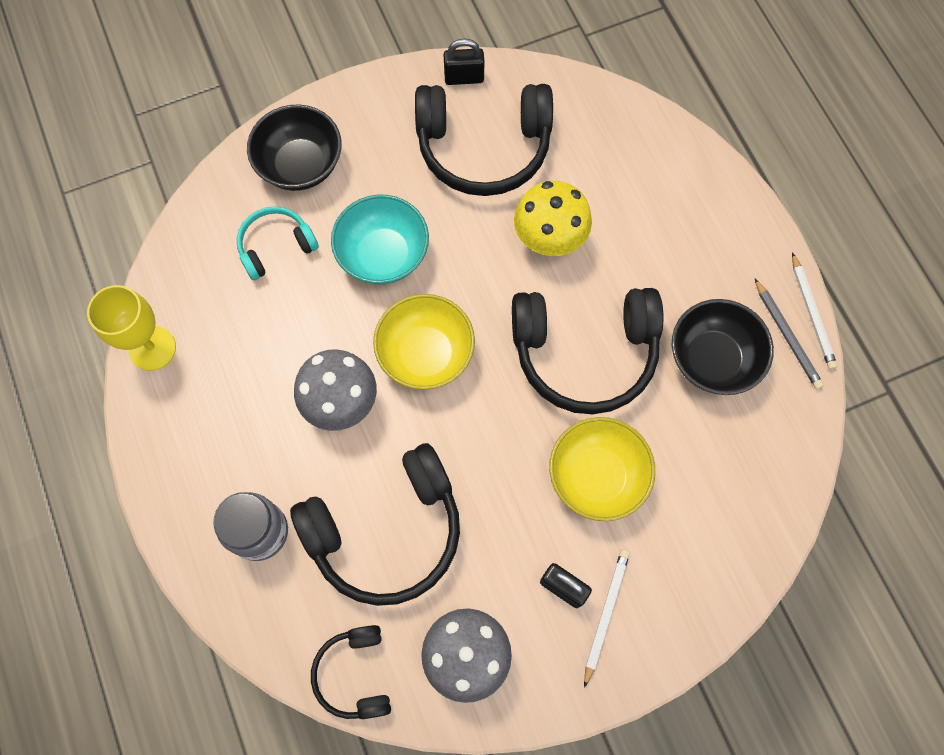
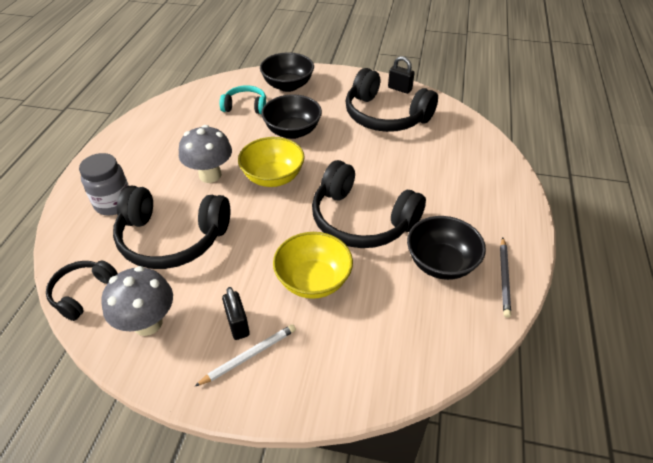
camera: 35 degrees right, 25 degrees down
(152, 348) = (151, 115): yellow goblet -> none
(383, 255) = (292, 131): turquoise bowl -> black bowl
(549, 240) = (386, 164): yellow mushroom -> none
(811, 313) = (531, 275): white pencil -> none

